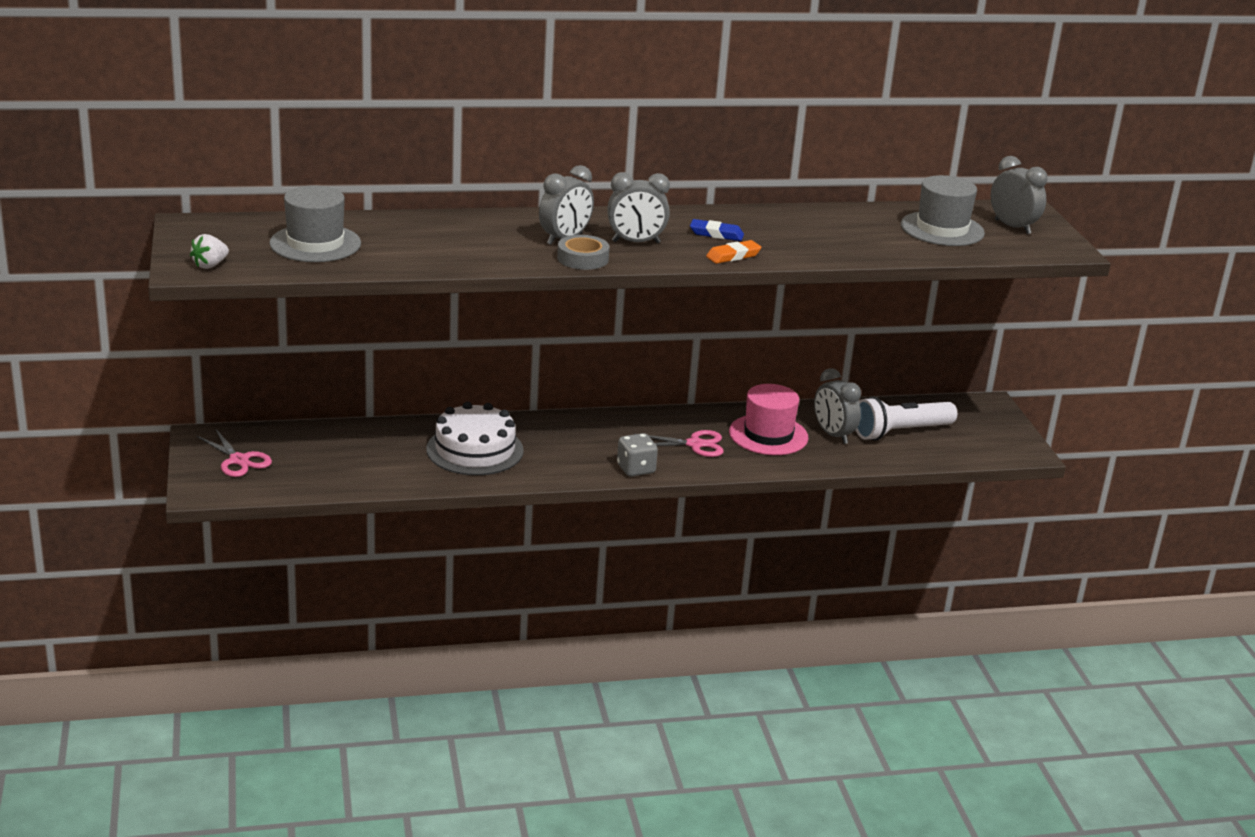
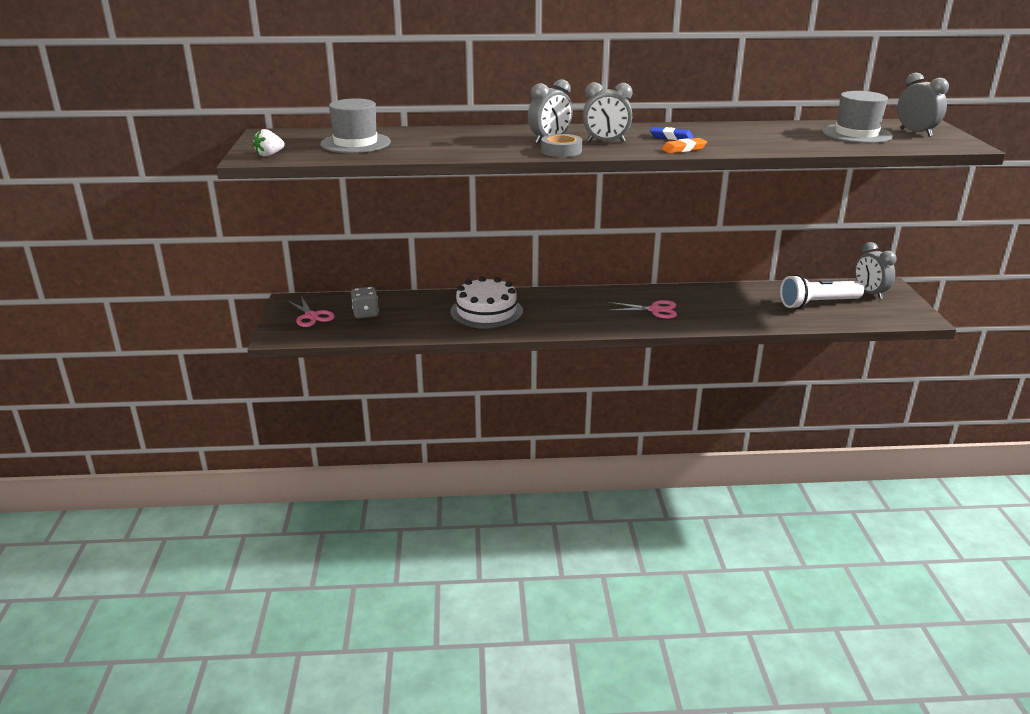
camera: 10 degrees right, 0 degrees up
(636, 469) = (607, 326): grey dice -> grey dice (365, 313)
(768, 435) = (712, 304): pink hat -> none
(833, 435) = (764, 305): grey clock -> grey clock (870, 293)

